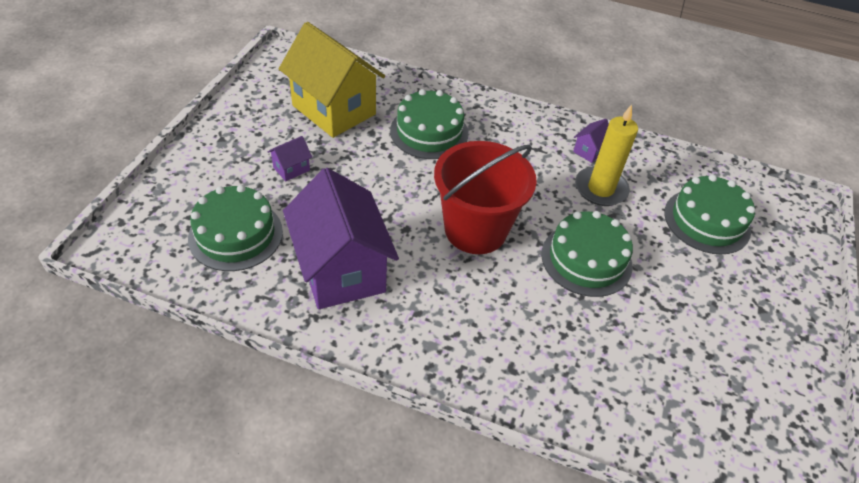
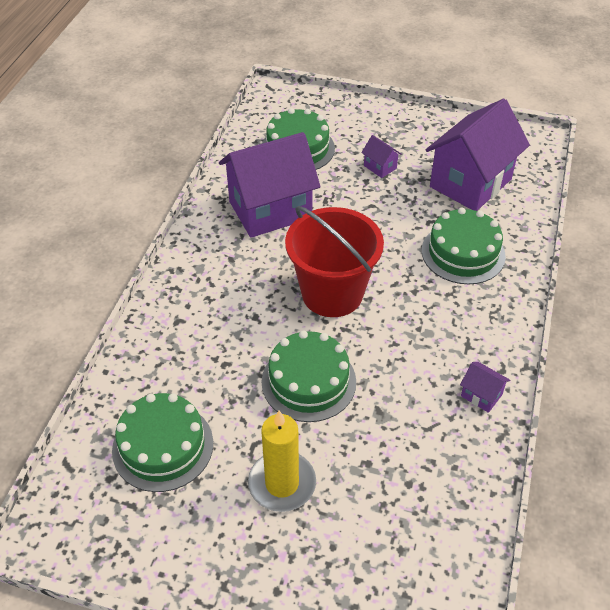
camera: 90 degrees right, 0 degrees up
(334, 110) = (470, 183): yellow house -> purple house
(600, 189) = (418, 402): yellow candle -> yellow candle (282, 483)
(707, 221) = (391, 510): green cake -> green cake (163, 446)

